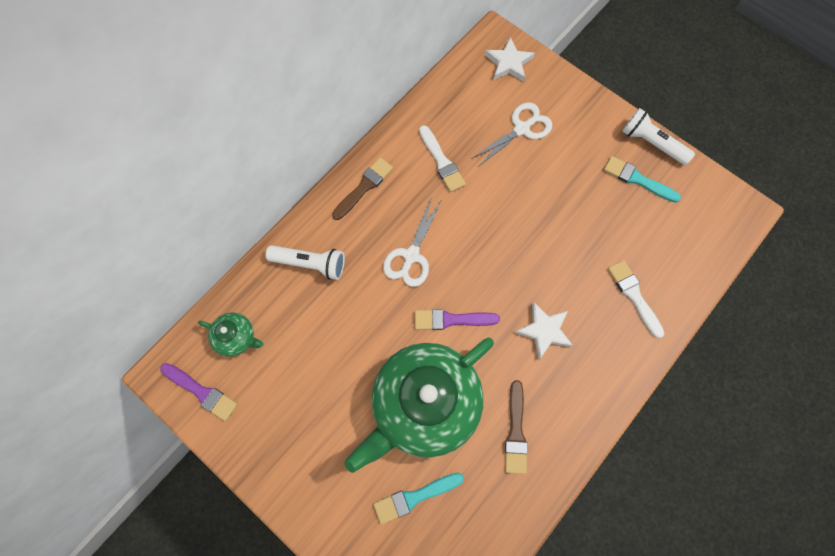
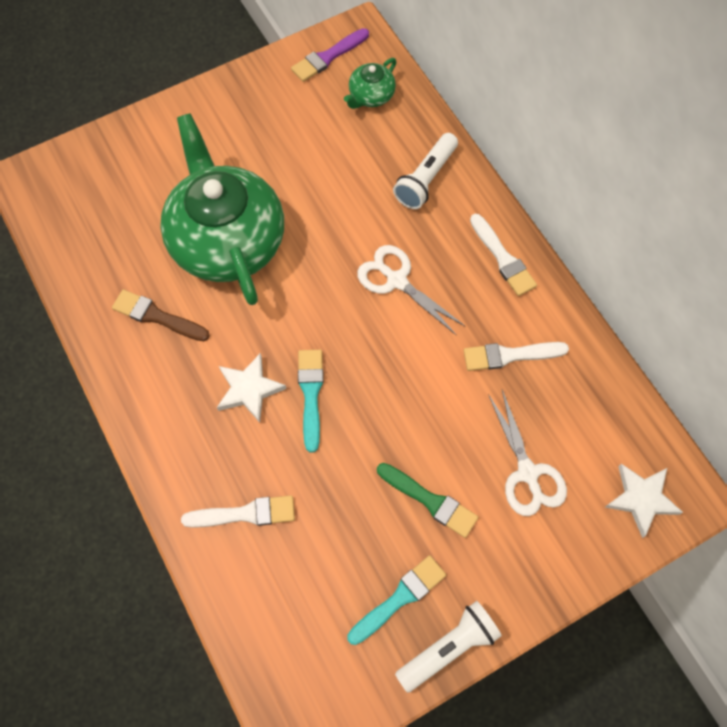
camera: 110 degrees right, 5 degrees down
(364, 187) = (503, 258): brown brush -> white brush
(415, 497) = (143, 203): turquoise brush -> turquoise brush (311, 394)
(451, 320) = (304, 296): purple brush -> none
(567, 181) = (430, 501): none -> green brush

